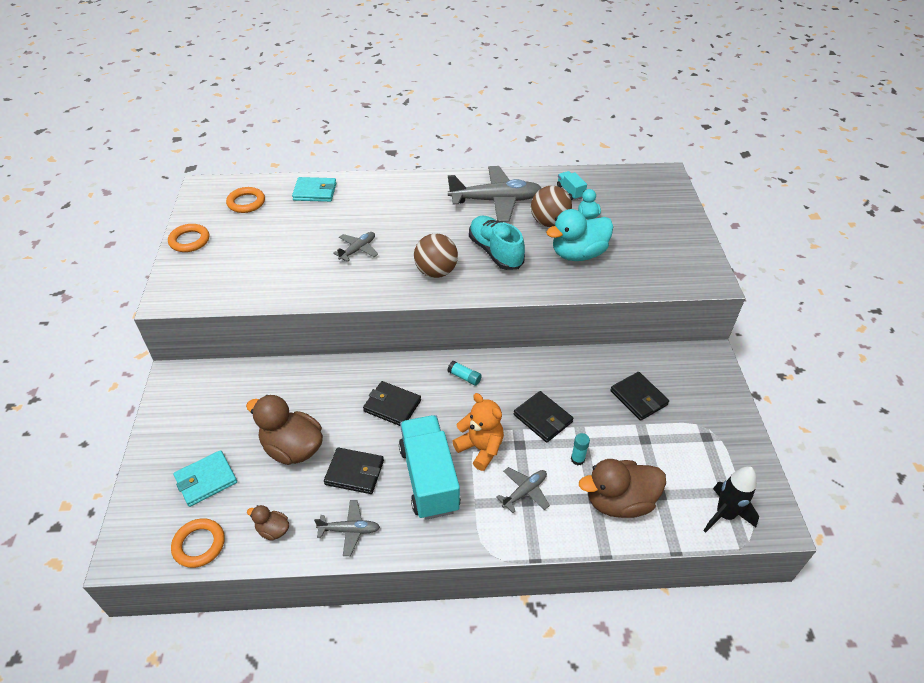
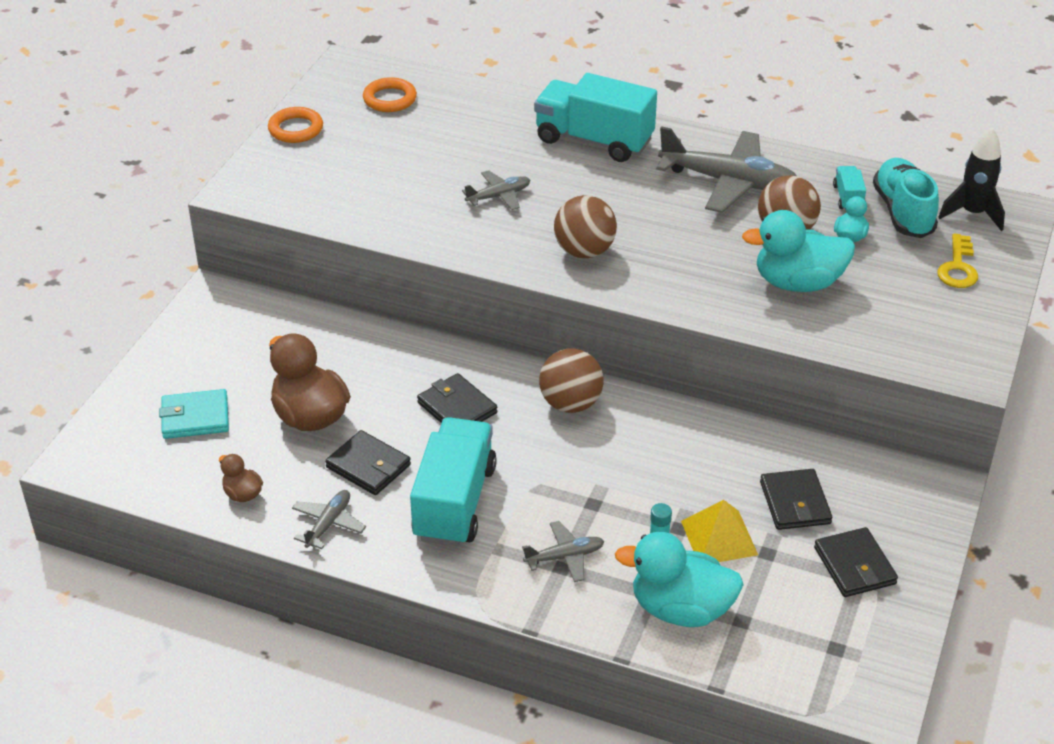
camera: 25 degrees right, 5 degrees down
(199, 545) = (155, 480): orange ring -> none
(315, 192) = (486, 107): turquoise wallet -> none
(349, 530) = (328, 524): grey plane -> grey plane turned 90 degrees counterclockwise
(397, 196) = (594, 140): none -> turquoise truck
(464, 377) = (570, 404): turquoise glue stick -> brown ball
(480, 448) = (539, 491): orange teddy bear -> none
(495, 252) = (681, 248): turquoise shoe -> turquoise shoe (903, 212)
(542, 418) = (643, 484): black wallet -> black wallet (854, 566)
(610, 439) = (719, 537): none -> yellow pyramid
(619, 502) = (680, 609): brown duck -> turquoise duck
(659, 217) = (958, 267): none -> yellow key
(724, 515) = (814, 673): black rocket -> black rocket (972, 214)

